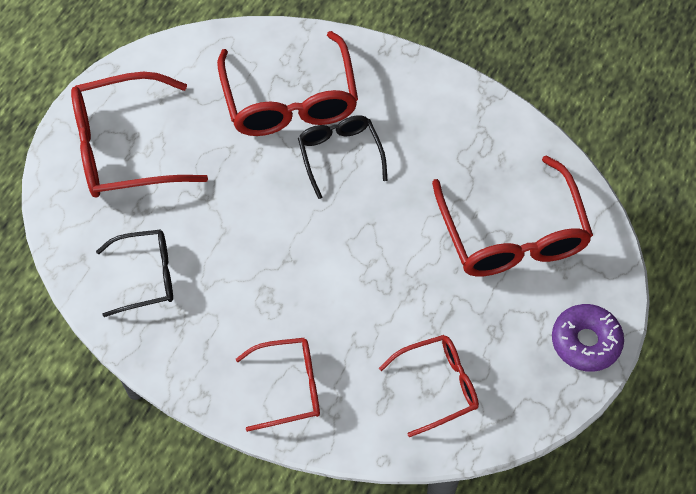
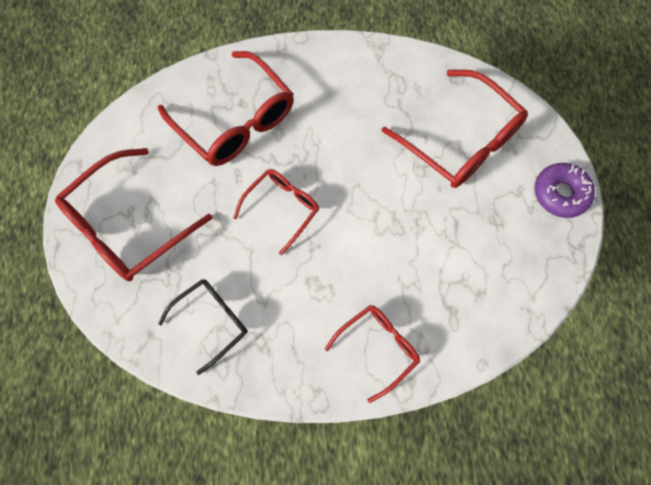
camera: 30 degrees left, 10 degrees up
(340, 155) = (300, 144): black glasses -> none
(438, 386) = (483, 284): red glasses -> red glasses (282, 208)

